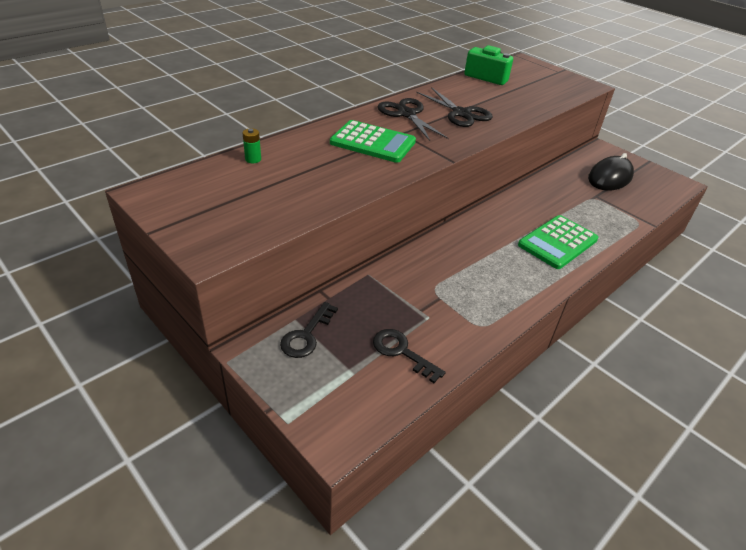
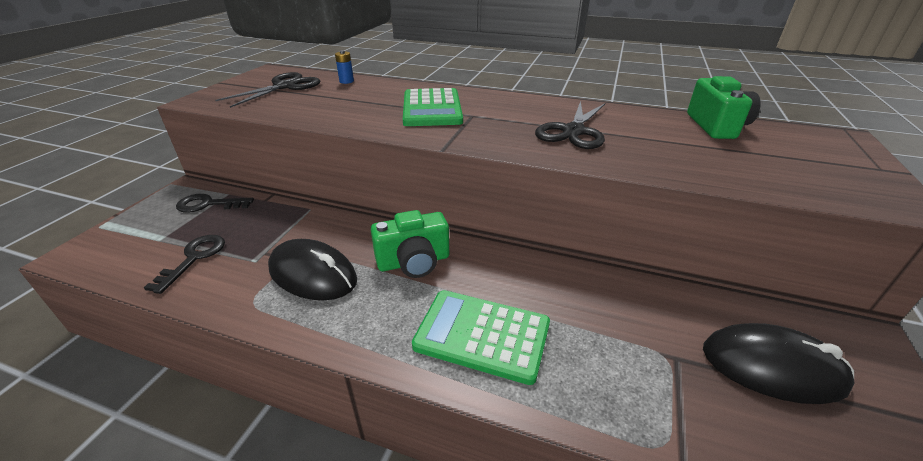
camera: 65 degrees right, 5 degrees down
(253, 159) = (346, 81): green battery -> blue battery
(406, 114) = (519, 109): black scissors -> black scissors (285, 86)
(465, 291) = (313, 274): none -> black mouse
(477, 244) = (414, 262): none -> green camera

